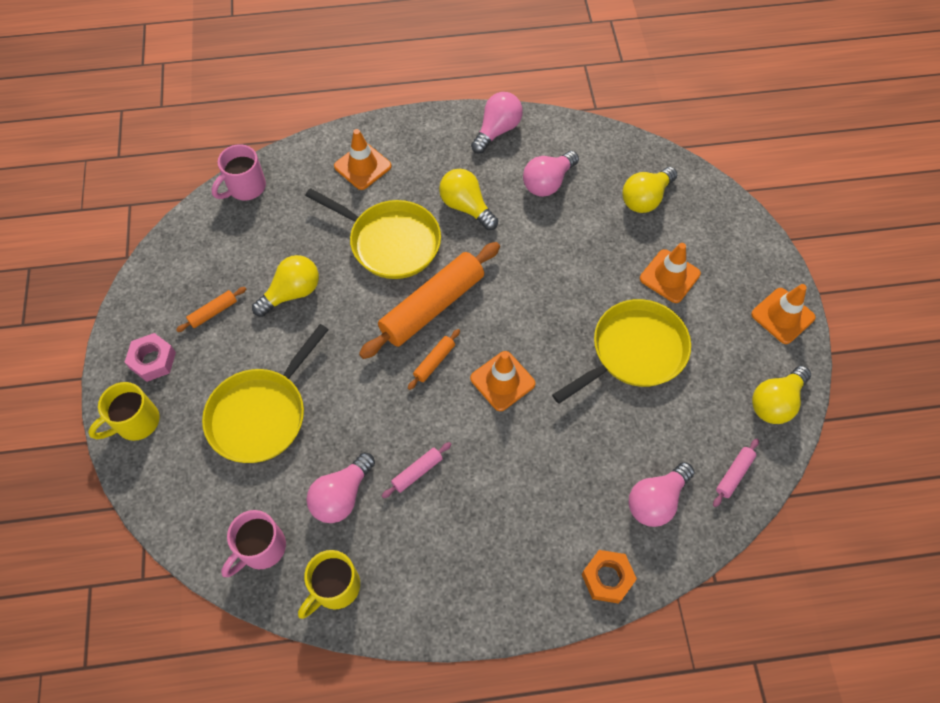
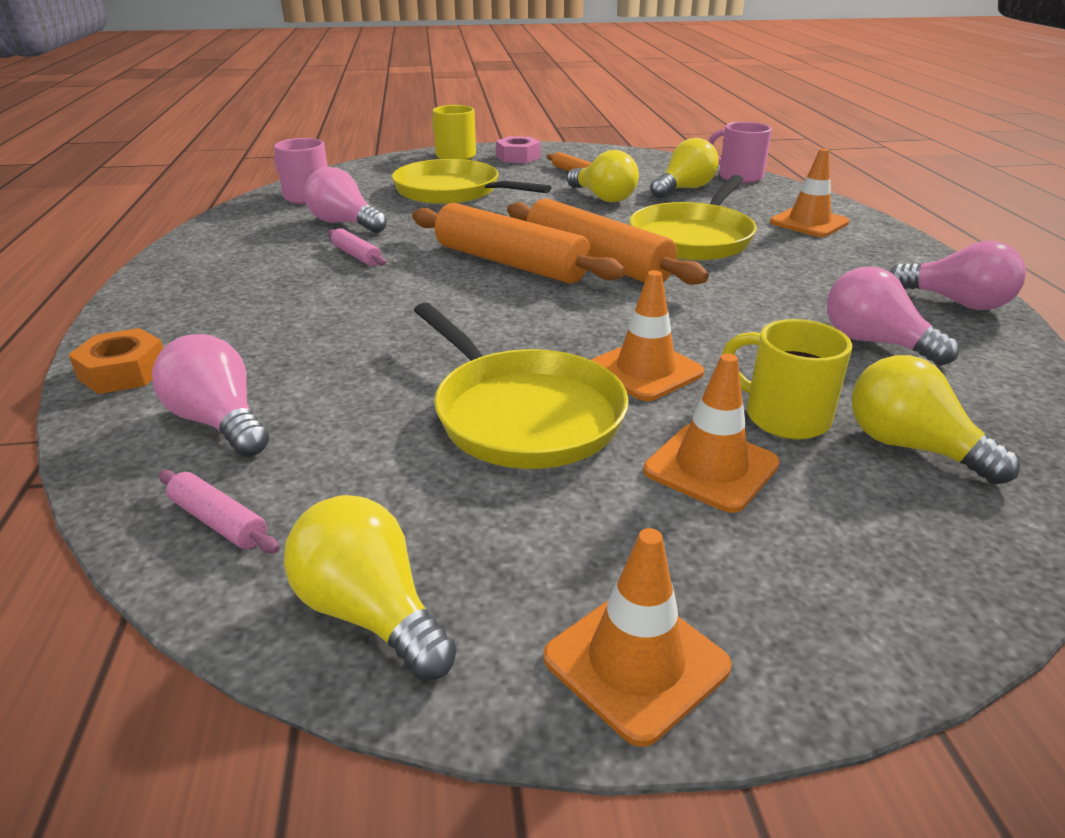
camera: 90 degrees right, 30 degrees down
(335, 587) = (243, 223): yellow mug -> yellow mug (783, 417)
(434, 362) = (510, 263): orange rolling pin -> orange rolling pin, size x2.32
(466, 207) = (779, 280): yellow light bulb -> yellow light bulb (684, 189)
(502, 381) = (475, 303): orange traffic cone -> orange traffic cone (645, 370)

